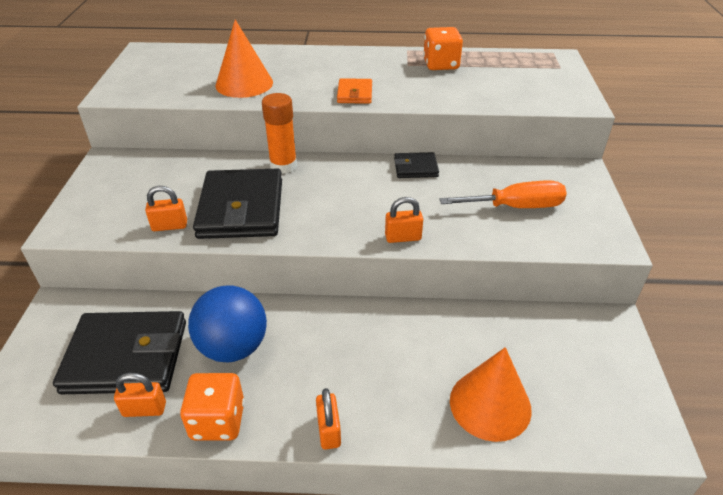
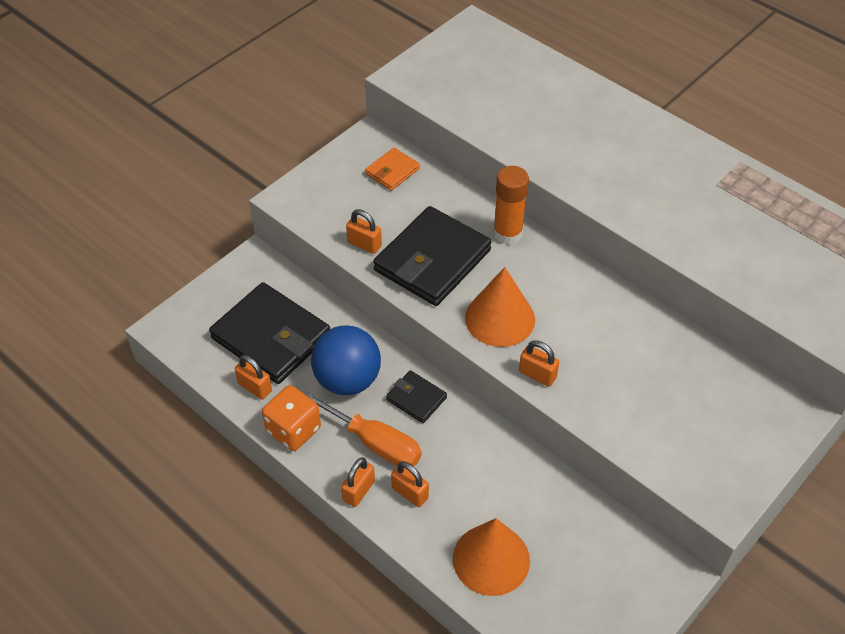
camera: 40 degrees right, 10 degrees up
(244, 84) = (526, 125): orange cone -> orange cone (500, 318)
(354, 94) = (617, 196): orange wallet -> orange wallet (392, 171)
(374, 400) = (410, 493): none -> orange padlock
(415, 168) = (627, 309): black wallet -> black wallet (416, 398)
(441, 64) = (752, 204): orange dice -> none
(516, 207) = (675, 411): orange screwdriver -> orange screwdriver (375, 443)

